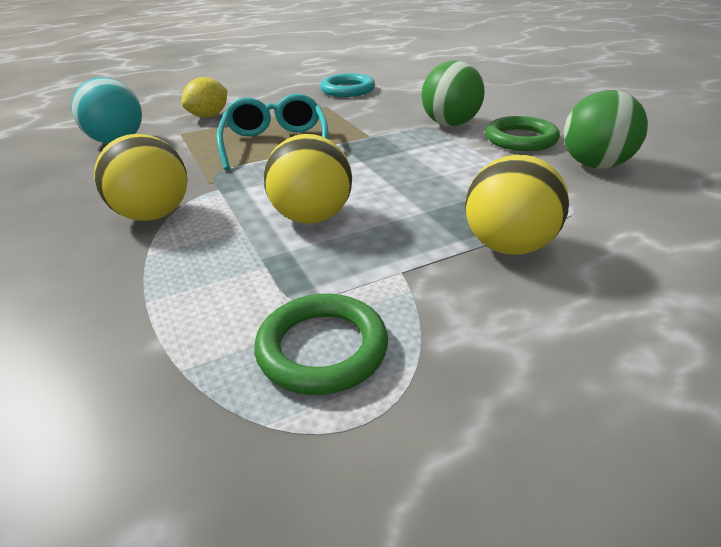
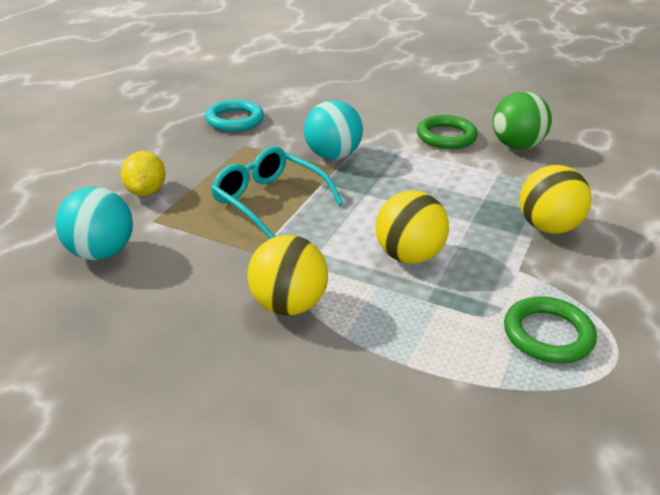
camera: 40 degrees left, 0 degrees up
(382, 128) = (332, 156): none -> turquoise ball
(450, 124) = (379, 136): green ball -> none

